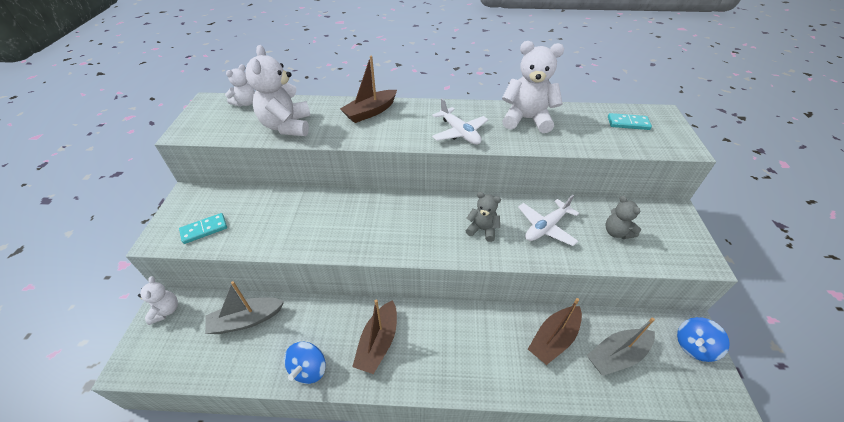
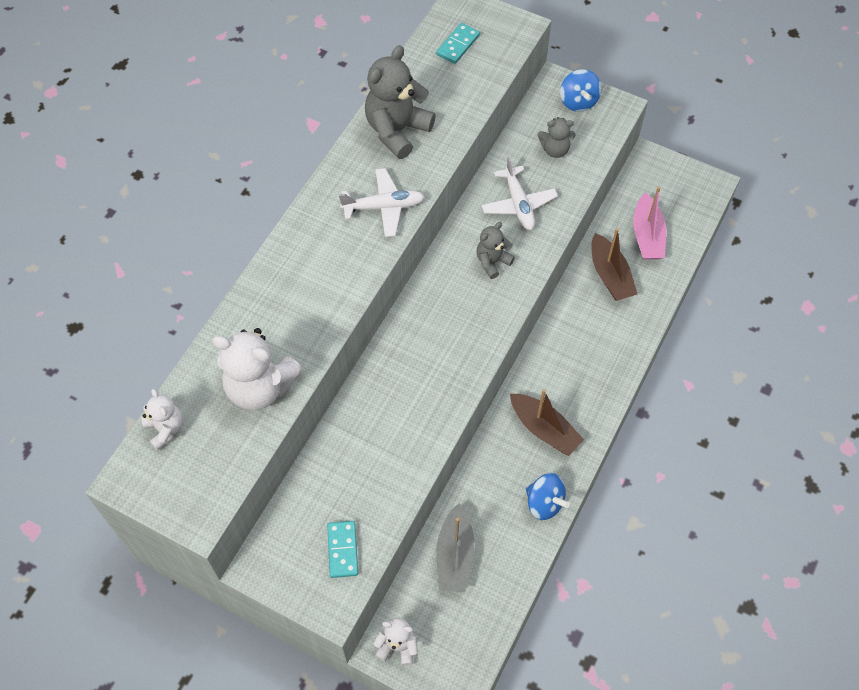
camera: 65 degrees left, 15 degrees up
(370, 112) = (283, 283): brown boat -> none
(526, 119) = (397, 130): white teddy bear -> grey teddy bear
(617, 355) = (647, 236): grey boat -> pink boat
(693, 346) = (665, 173): blue spinning top -> blue spinning top (578, 102)

